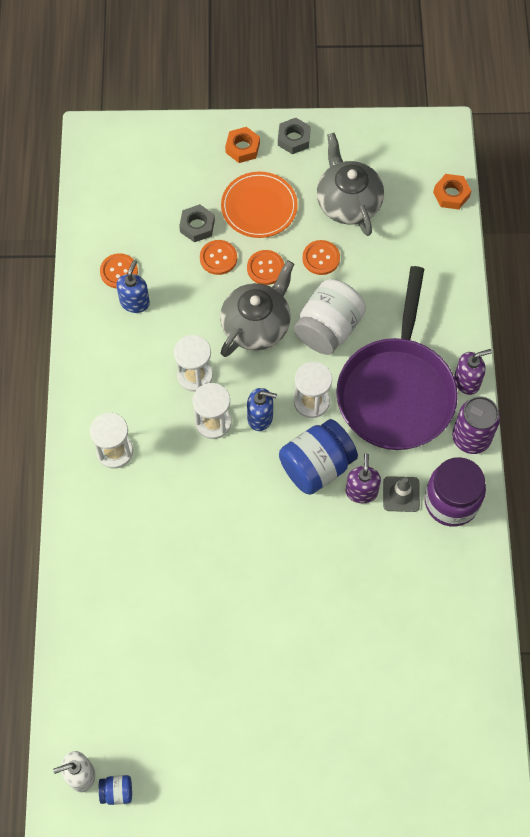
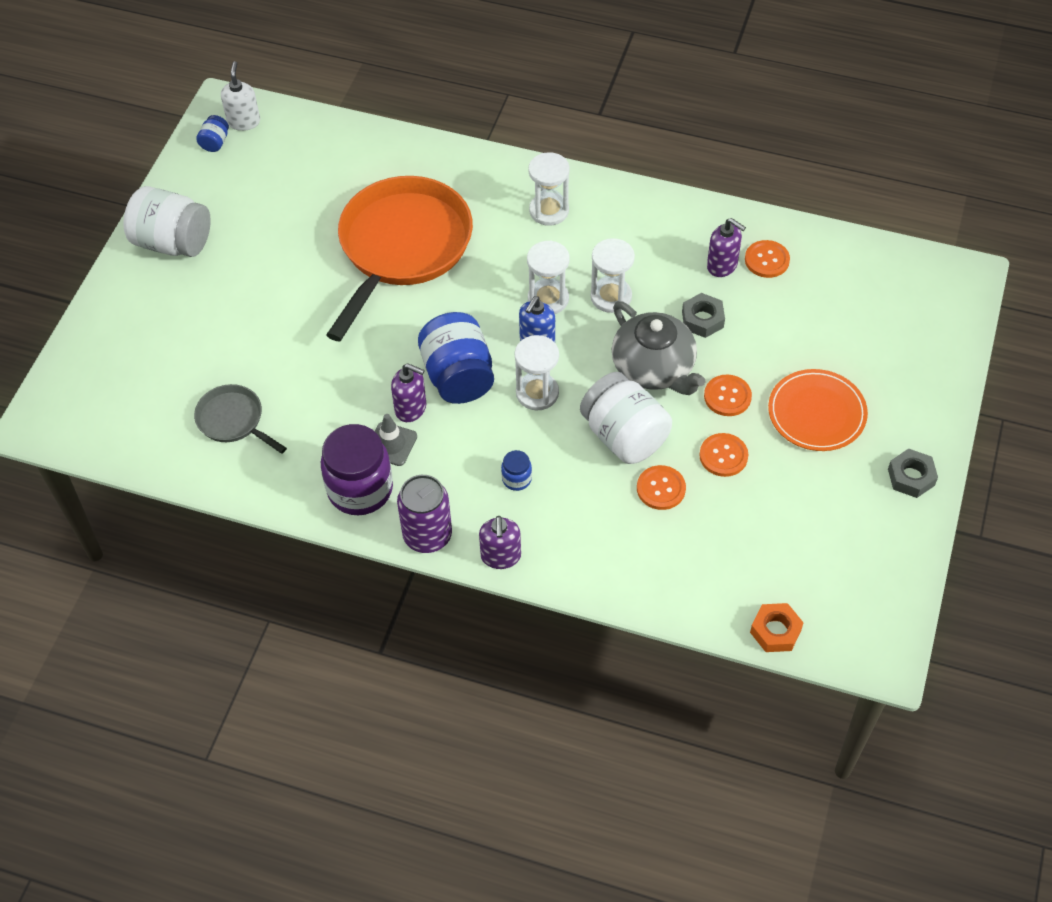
camera: 110 degrees right, 10 degrees down
(135, 302) = (722, 265): blue soap dispenser -> purple soap dispenser
(195, 560) = (402, 247): none -> orange pan
(197, 226) = (806, 345): grey nut -> grey nut (702, 319)
(218, 258) = (756, 354): orange button -> orange button (661, 488)
(242, 148) = (910, 419): orange nut -> none
(255, 774) = (173, 242): none -> white jar
(348, 202) = (797, 508): grey teapot -> none
(396, 391) = (516, 479): purple pan -> blue jar
(427, 629) = (233, 420): none -> grey pan

